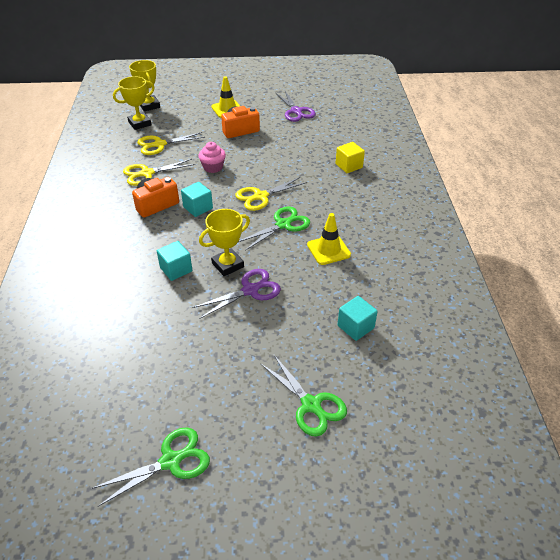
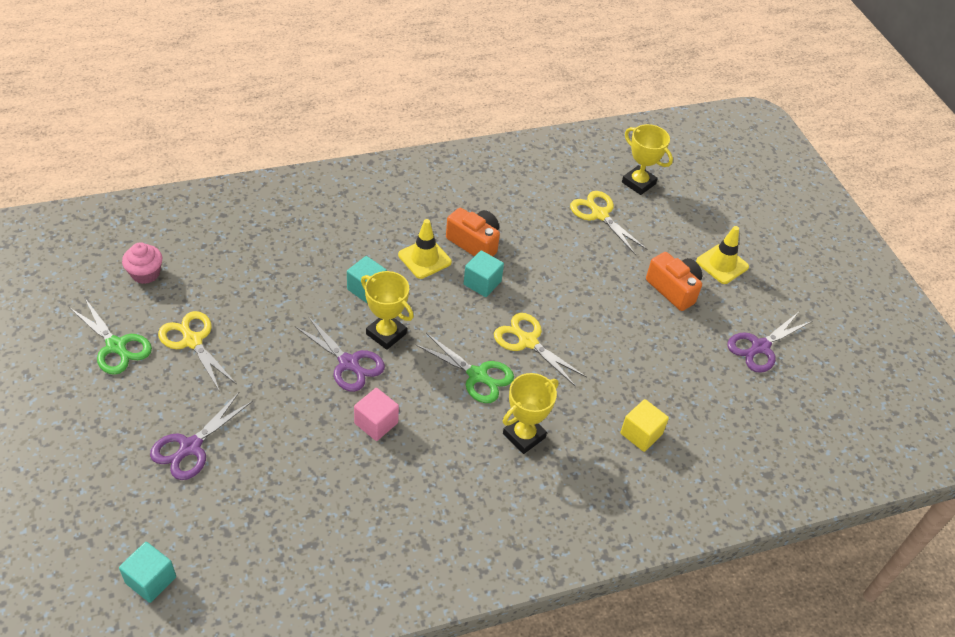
camera: 70 degrees right, 5 degrees up
(146, 173) = (532, 218): yellow scissors -> yellow scissors (192, 341)
(149, 106) = (686, 181): yellow trophy -> yellow trophy (524, 435)
(213, 167) = (572, 279): pink cupcake -> pink cupcake (145, 274)
(311, 405) = (190, 447): green scissors -> purple scissors
(313, 283) = (376, 423): none -> pink cube
(328, 250) = (441, 432): yellow traffic cone -> yellow traffic cone (424, 258)
(355, 327) = (310, 477): turquoise cube -> turquoise cube (151, 580)

